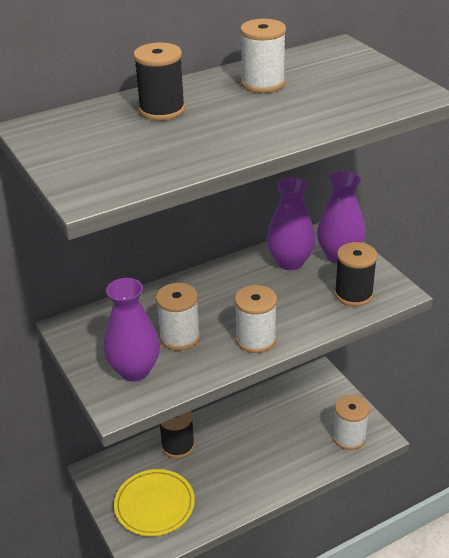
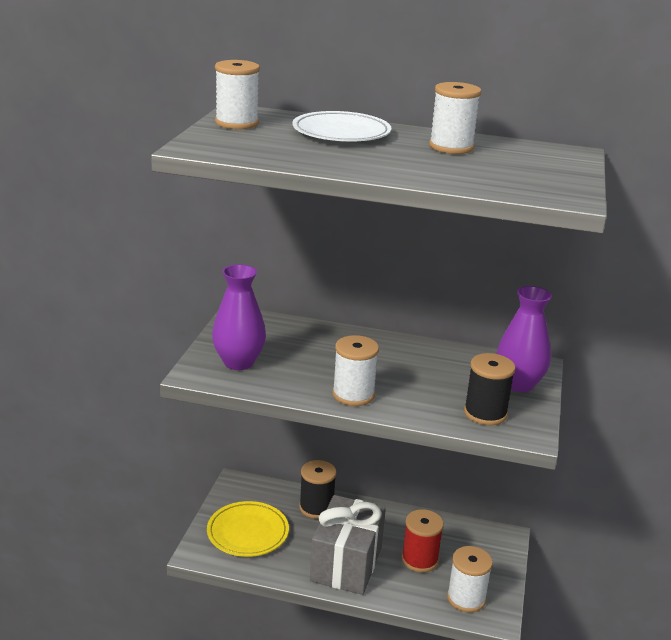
camera: 40 degrees right, 10 degrees down
(162, 110) = (341, 133): black spool -> white plate
(180, 337) = (301, 362): white spool -> white spool (237, 123)
(251, 473) = (346, 564): none -> grey gift
(290, 262) = (467, 366): purple vase -> none
(291, 432) = (419, 559): none -> red spool

